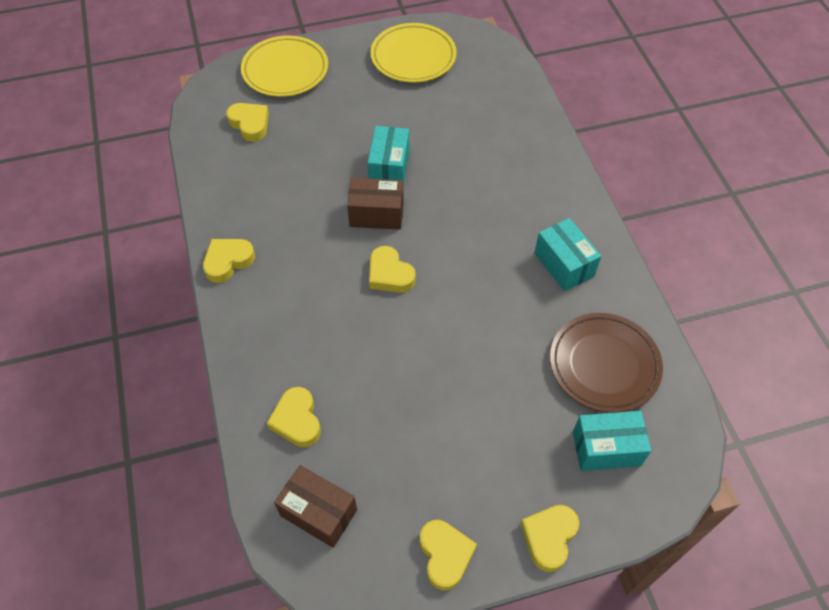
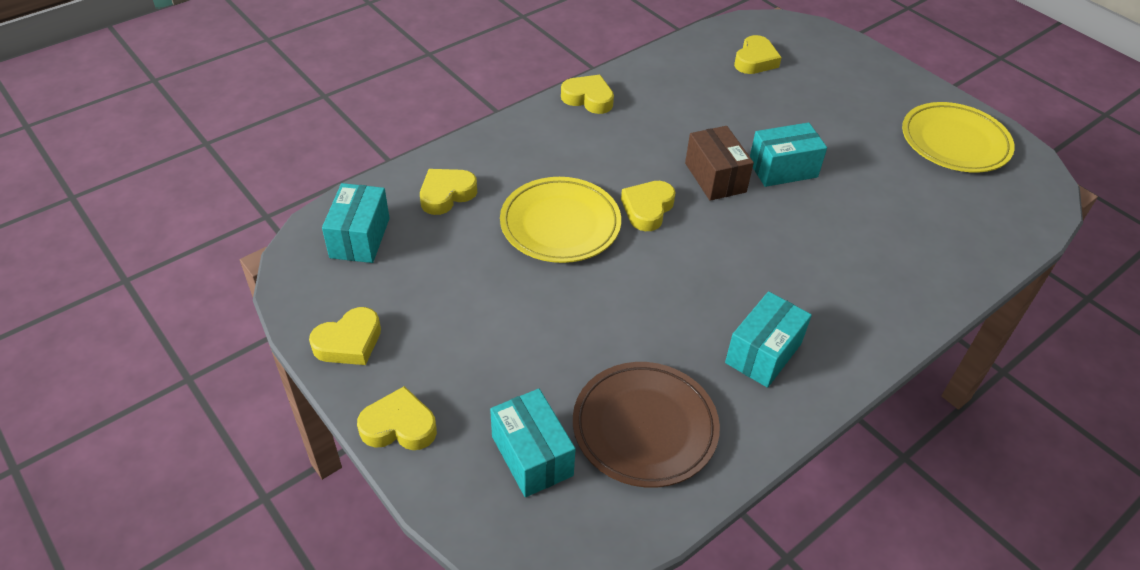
camera: 65 degrees right, 10 degrees down
(285, 70) = (843, 60): yellow plate -> yellow plate (560, 224)
(318, 512) = (360, 238): brown box -> turquoise box

